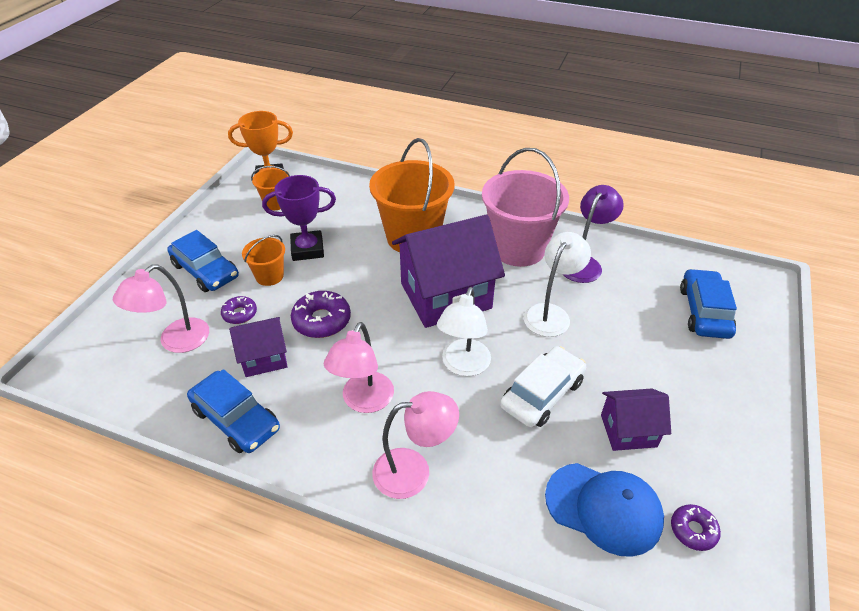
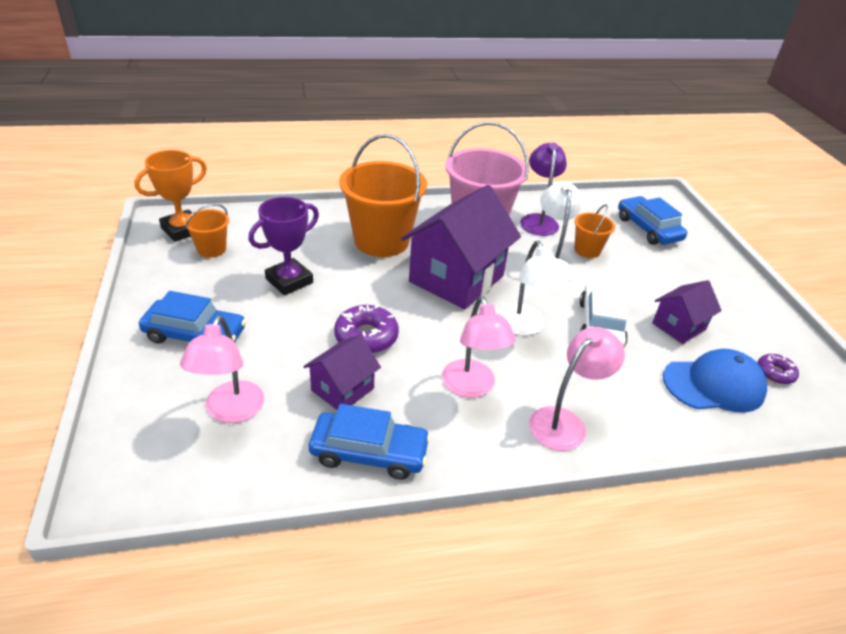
camera: 35 degrees left, 5 degrees down
(240, 314) = (276, 360): purple donut -> none
(269, 276) = (273, 316): orange bucket -> orange bucket (587, 250)

